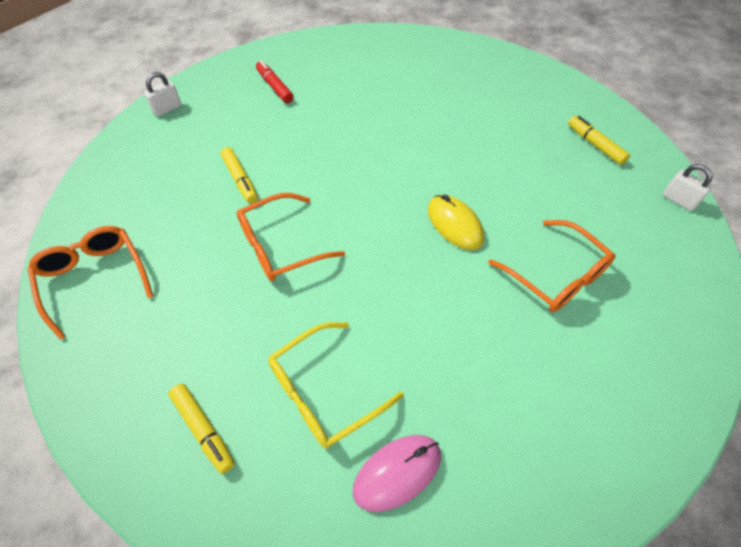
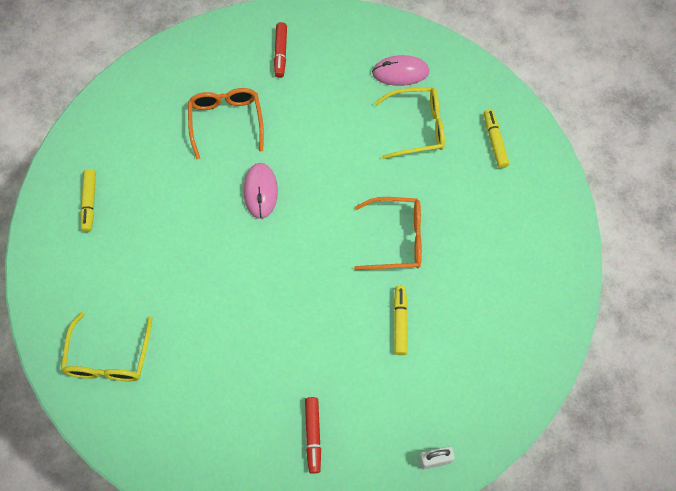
camera: 150 degrees left, 10 degrees up
(94, 279) = (541, 280): orange glasses -> none
(455, 224) = (260, 191): yellow mouse -> pink mouse
(464, 67) = (109, 358): none -> yellow glasses
(582, 404) = (280, 53): none -> red marker
(678, 200) = (87, 127): white padlock -> none

